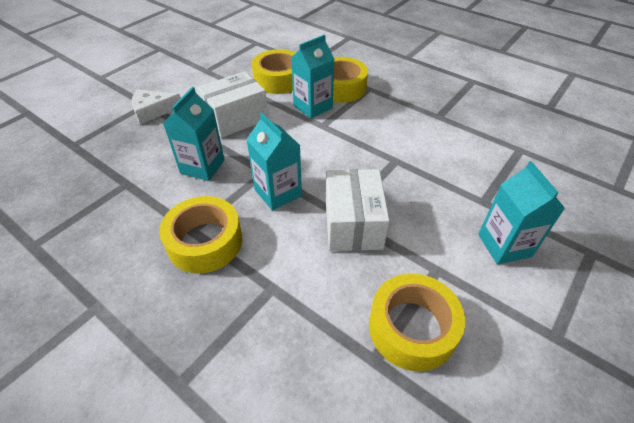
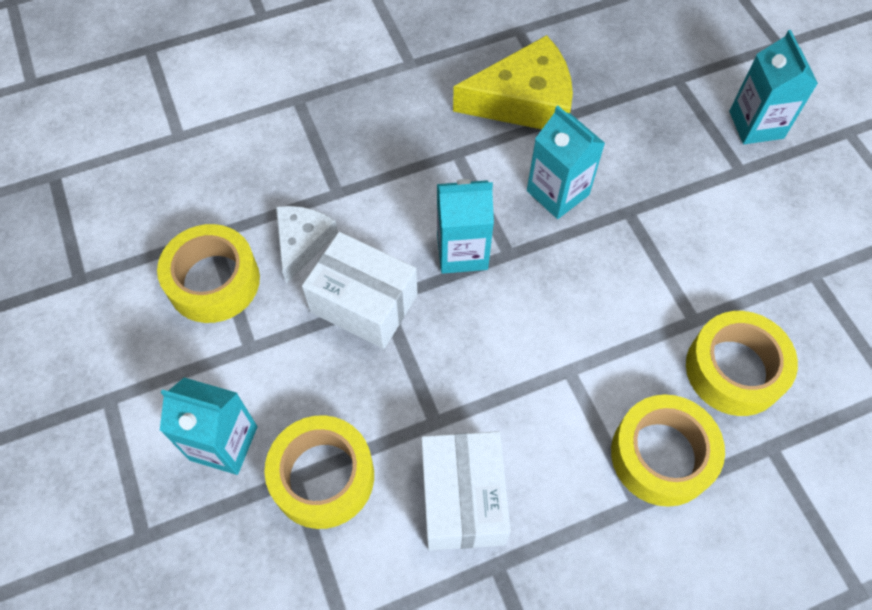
camera: 120 degrees right, 15 degrees up
(120, 212) = (524, 101): none -> yellow cheese
(153, 111) = (717, 173): white cheese -> white cheese (302, 242)
(205, 242) = (432, 158): yellow tape -> yellow tape (323, 476)
(236, 118) = (647, 265): white box -> white box (462, 498)
(313, 107) = (624, 381): turquoise carton -> turquoise carton (756, 124)

